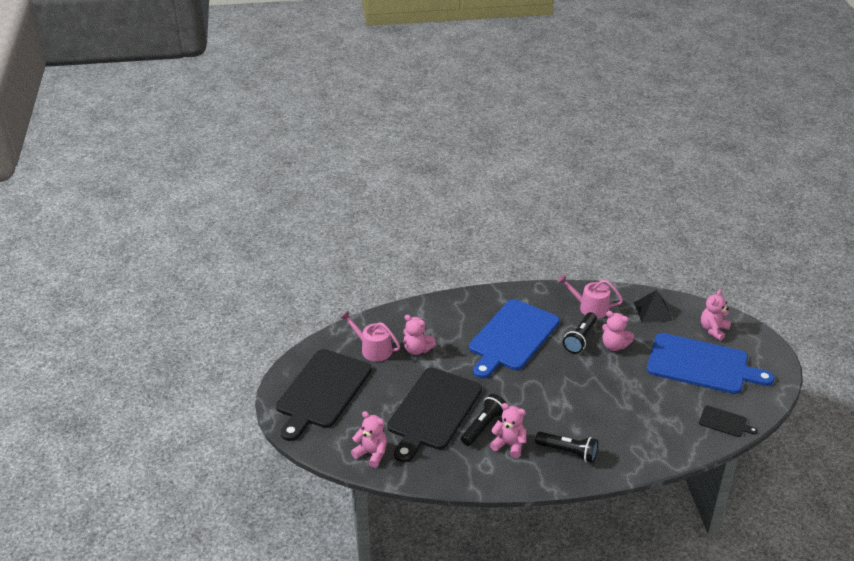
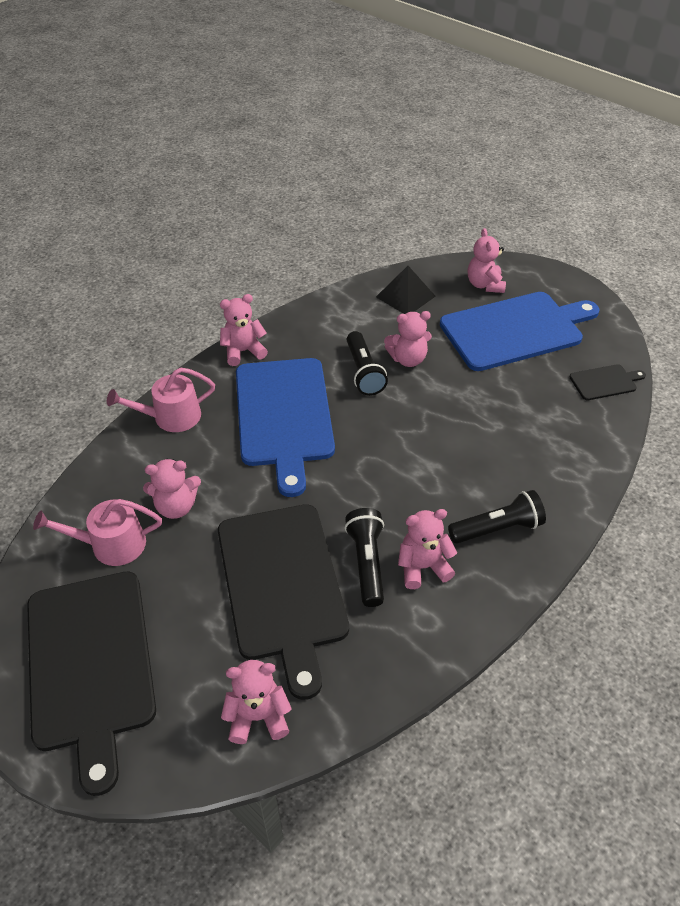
camera: 40 degrees left, 10 degrees up
(524, 293) = (243, 351): none -> pink teddy bear
(590, 307) = (336, 328): pink watering can -> pink watering can (171, 417)

